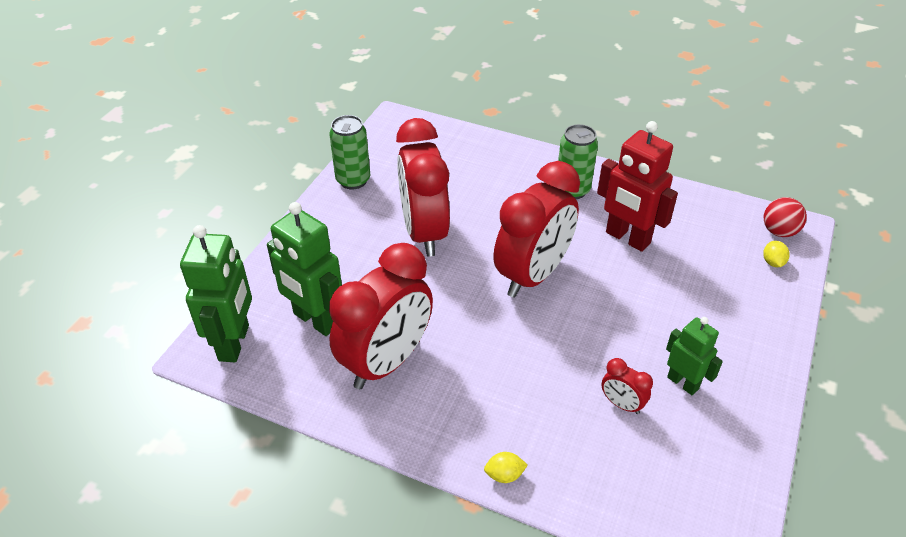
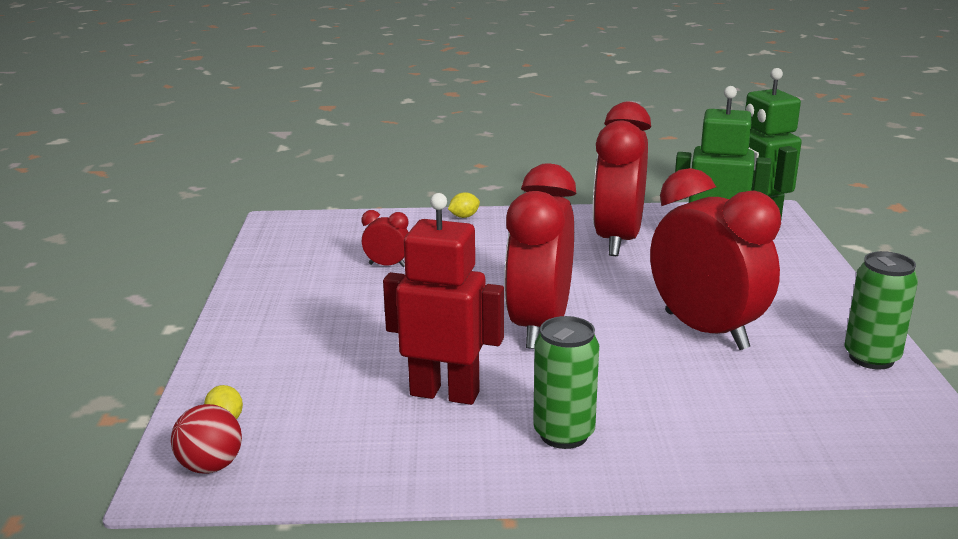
camera: 155 degrees right, 20 degrees down
(683, 383) = (331, 289): green robot -> none

